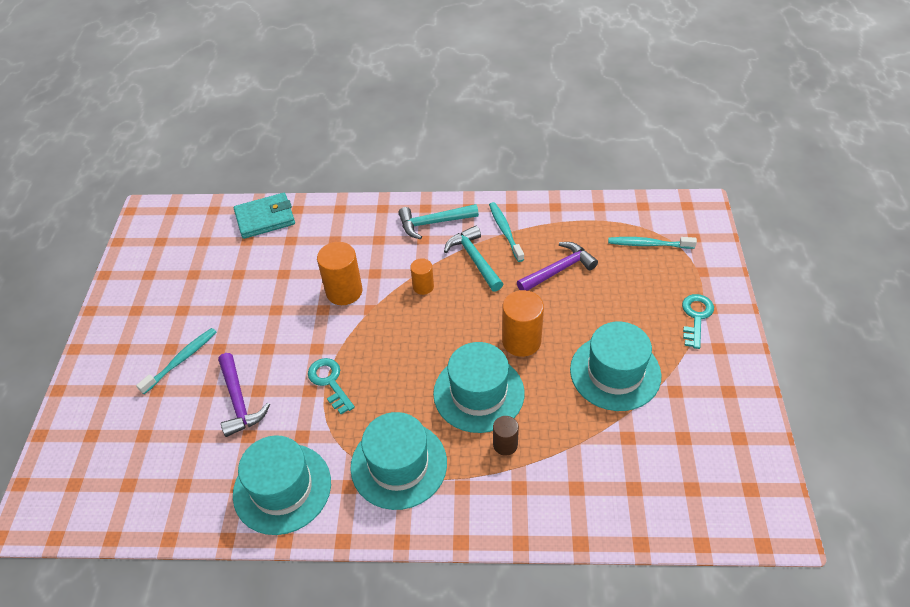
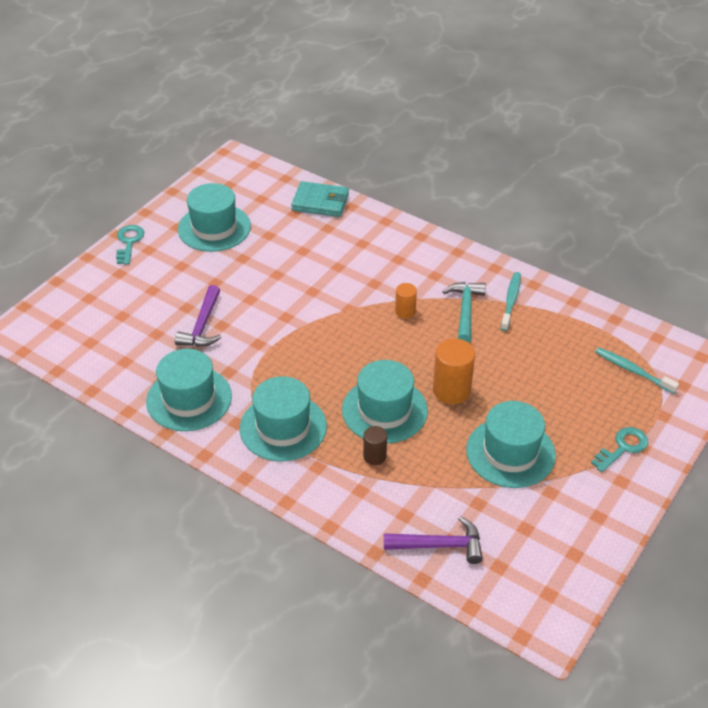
camera: 30 degrees right, 5 degrees down
(177, 292) = (214, 228): none -> turquoise hat
(181, 360) = (183, 277): turquoise toothbrush -> none
(329, 382) = (277, 345): turquoise key -> turquoise key (129, 242)
(344, 291) = (339, 285): orange cylinder -> none
(434, 223) = (454, 267): turquoise hammer -> none
(558, 270) = (531, 353): purple hammer -> purple hammer (439, 545)

